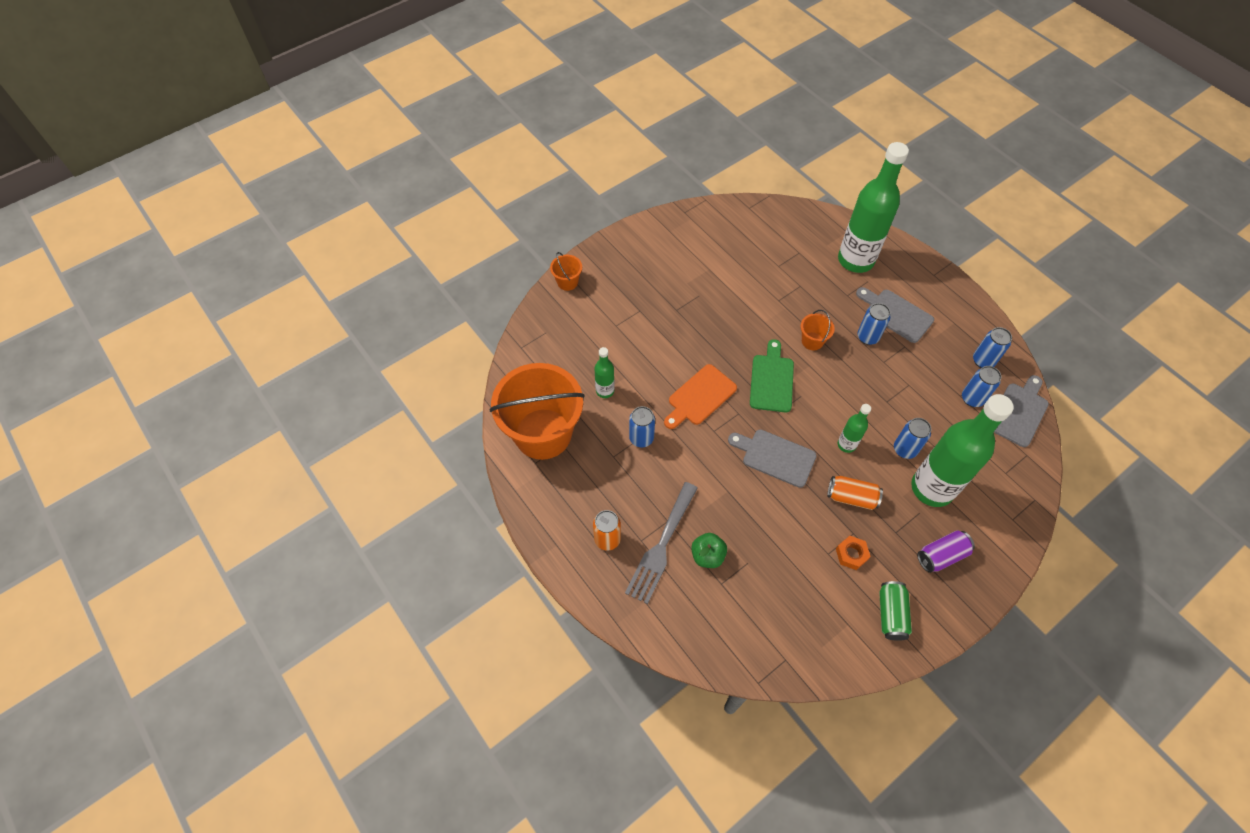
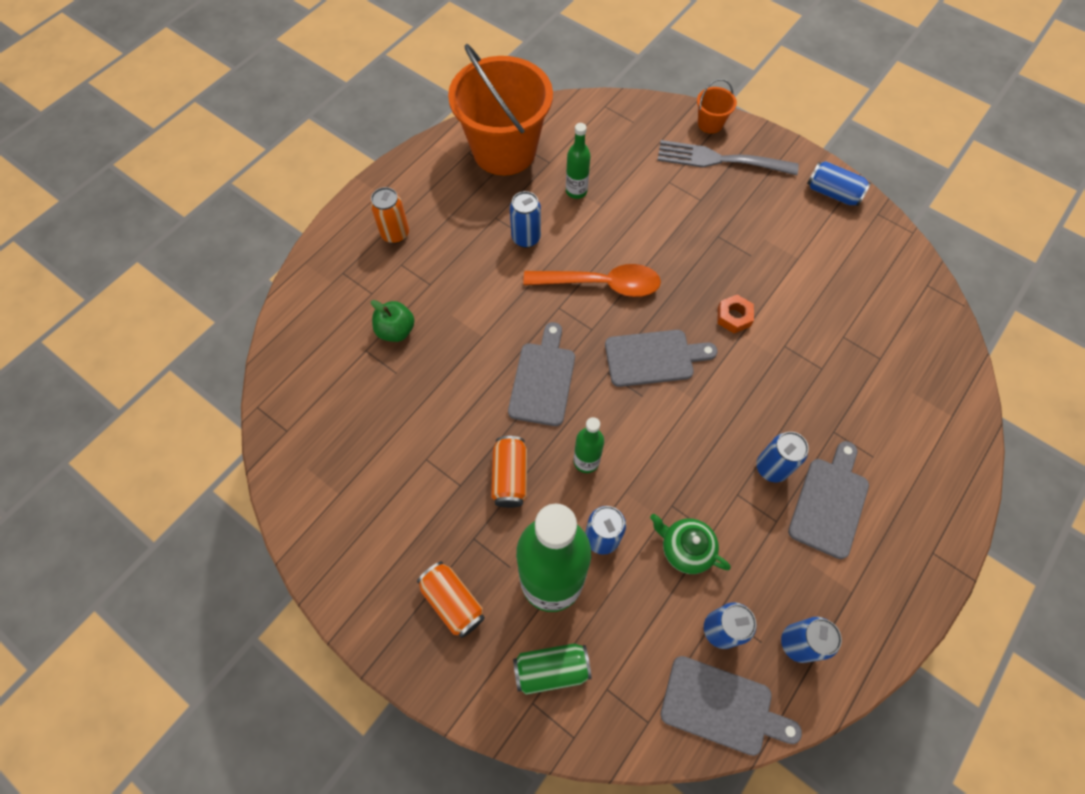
camera: 75 degrees right, 5 degrees up
(659, 230) = (832, 193): none -> blue can
(661, 546) = (398, 284): grey fork -> grey fork (720, 160)
(700, 397) = (601, 284): orange cutting board -> orange spoon
(771, 380) = (653, 358): green cutting board -> grey cutting board
(812, 341) = (734, 397): orange bucket -> none
(851, 554) = (430, 486): orange nut -> orange nut (733, 317)
(855, 260) = (904, 435): green bottle -> none
(891, 614) = (359, 543): green can -> green can (551, 669)
(917, 402) = (685, 548): none -> green teapot
(941, 555) = (453, 601): purple can -> orange can

